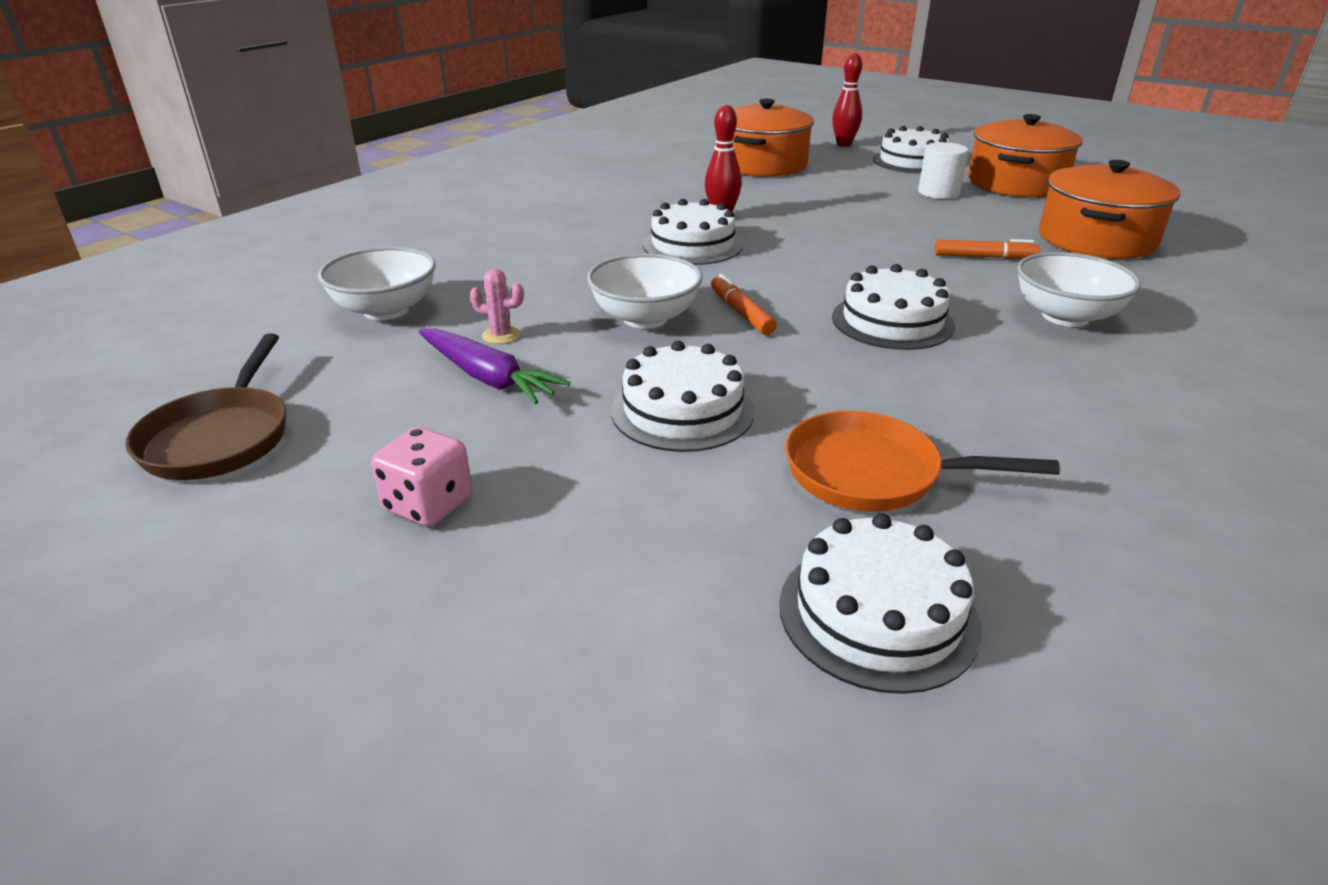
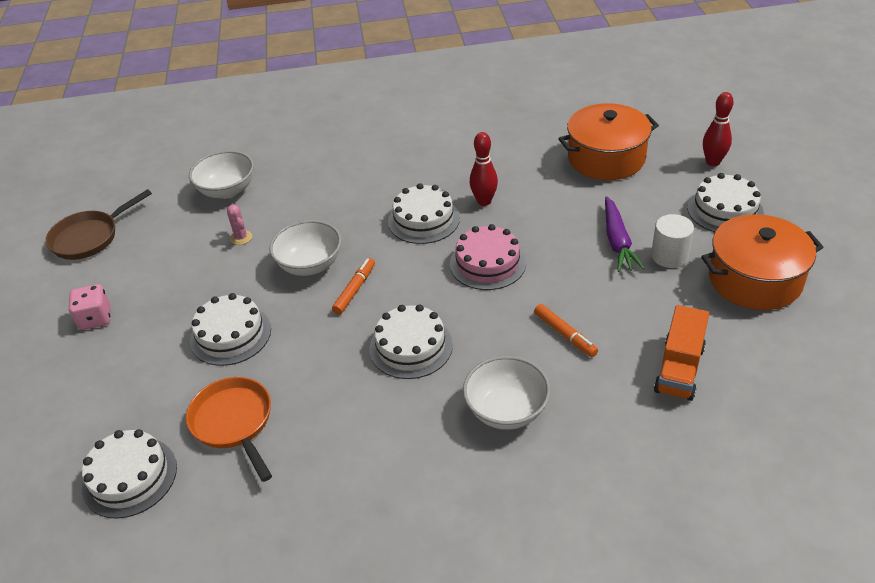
camera: 50 degrees right, 10 degrees up
(488, 378) = (199, 263): purple carrot -> purple carrot (617, 241)
(820, 246) = (487, 263): none -> pink cake
(1096, 239) = (679, 369): orange pot -> orange truck

